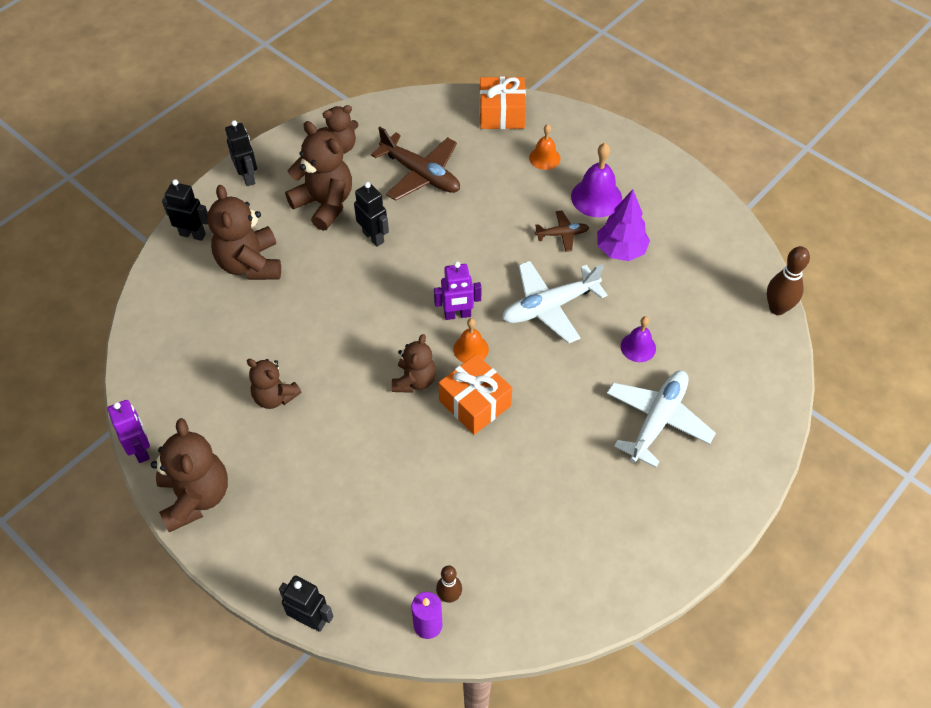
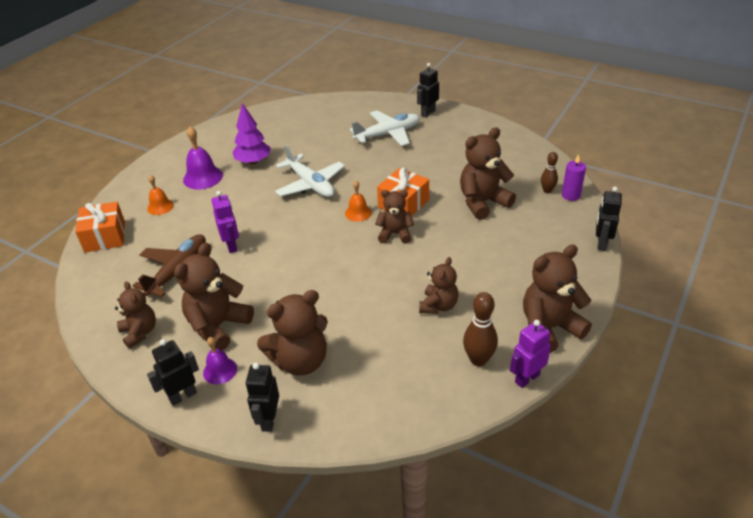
camera: 100 degrees left, 15 degrees down
(373, 237) = (256, 285): black robot -> black robot (428, 113)
(447, 500) = (483, 202): none -> brown teddy bear
(457, 315) = (328, 224): purple robot -> purple robot (231, 246)
(562, 234) = (241, 188): brown plane -> none
(638, 347) = (335, 146): purple bell -> purple bell (220, 370)
(657, 420) = (388, 134): white plane -> white plane turned 135 degrees clockwise
(777, 308) = (292, 104): brown bowling pin -> brown bowling pin (478, 360)

